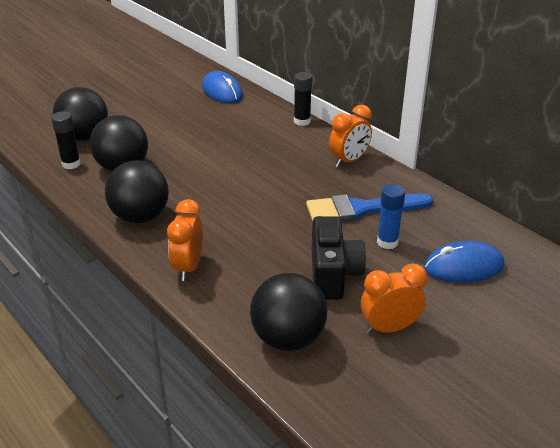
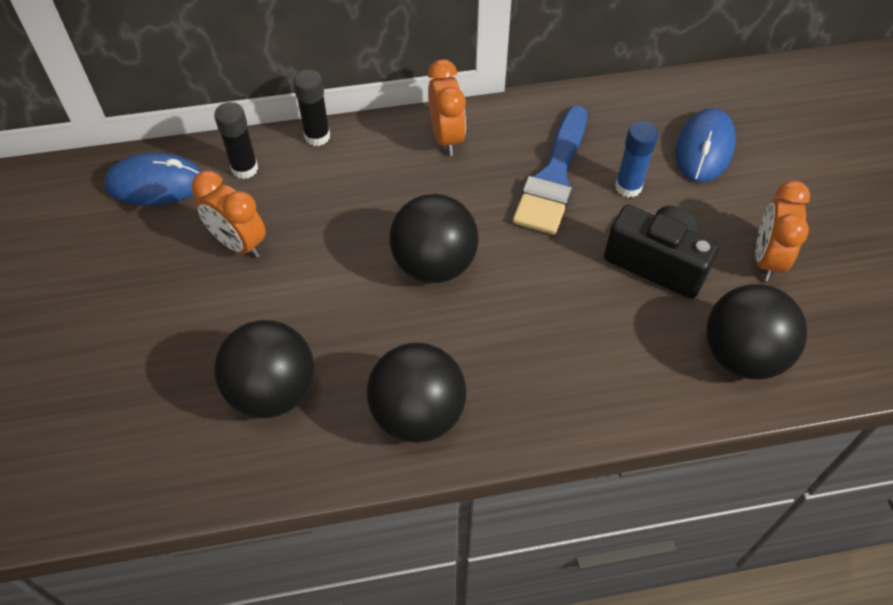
camera: 60 degrees left, 20 degrees up
(71, 164) = (208, 458): black glue stick -> black glue stick (245, 169)
(84, 137) = (138, 412): black ball -> black ball (434, 264)
(188, 267) = (563, 400): orange clock -> orange clock (238, 243)

